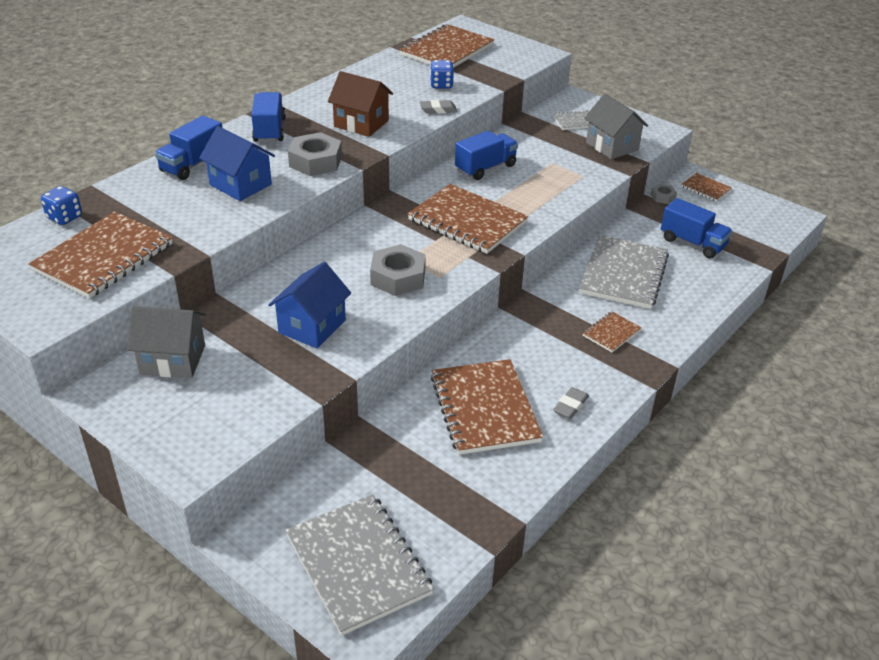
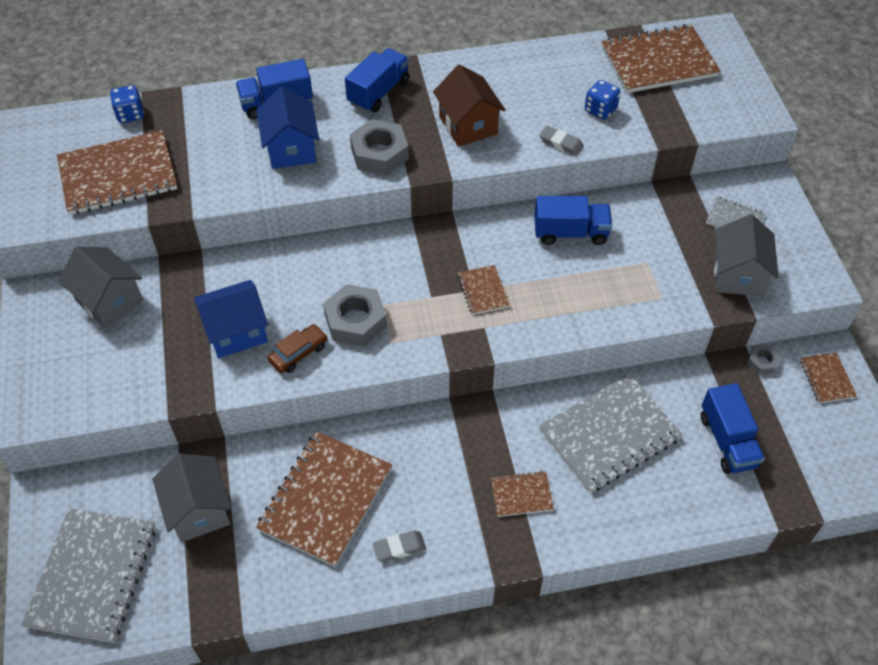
camera: 40 degrees right, 15 degrees up
(378, 315) = (298, 353): none -> brown car
(395, 470) = (199, 510): none -> grey house
(467, 221) = (483, 291): brown notebook -> brown notebook, size x0.48

